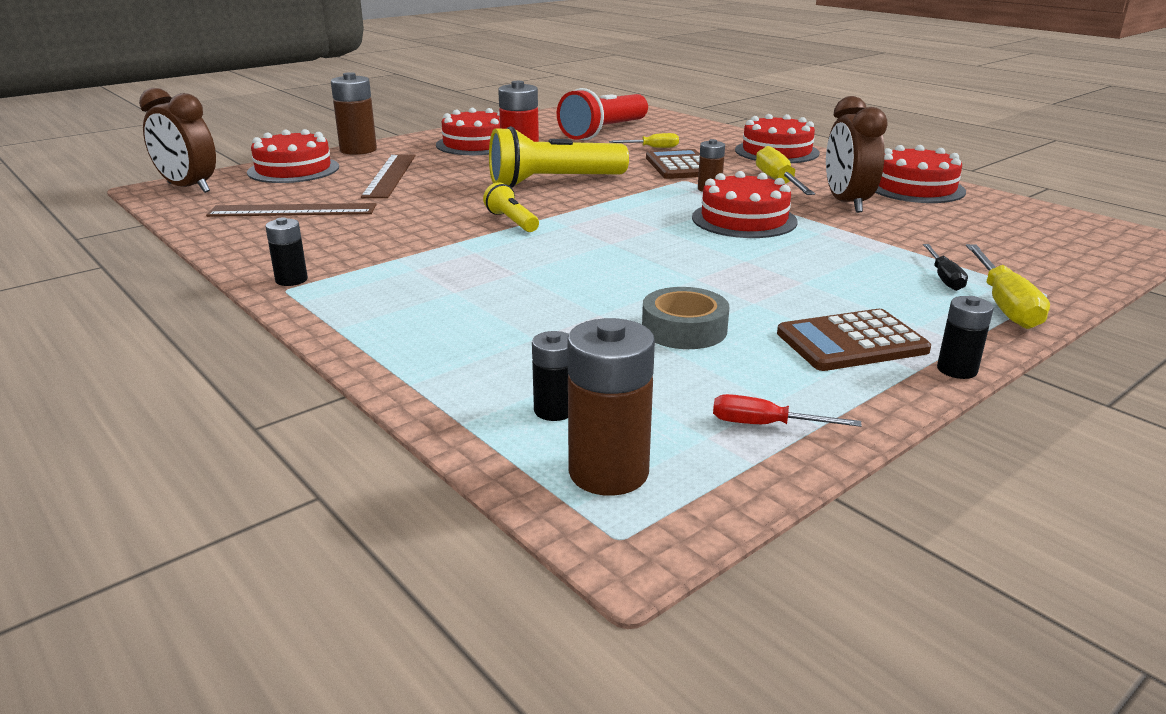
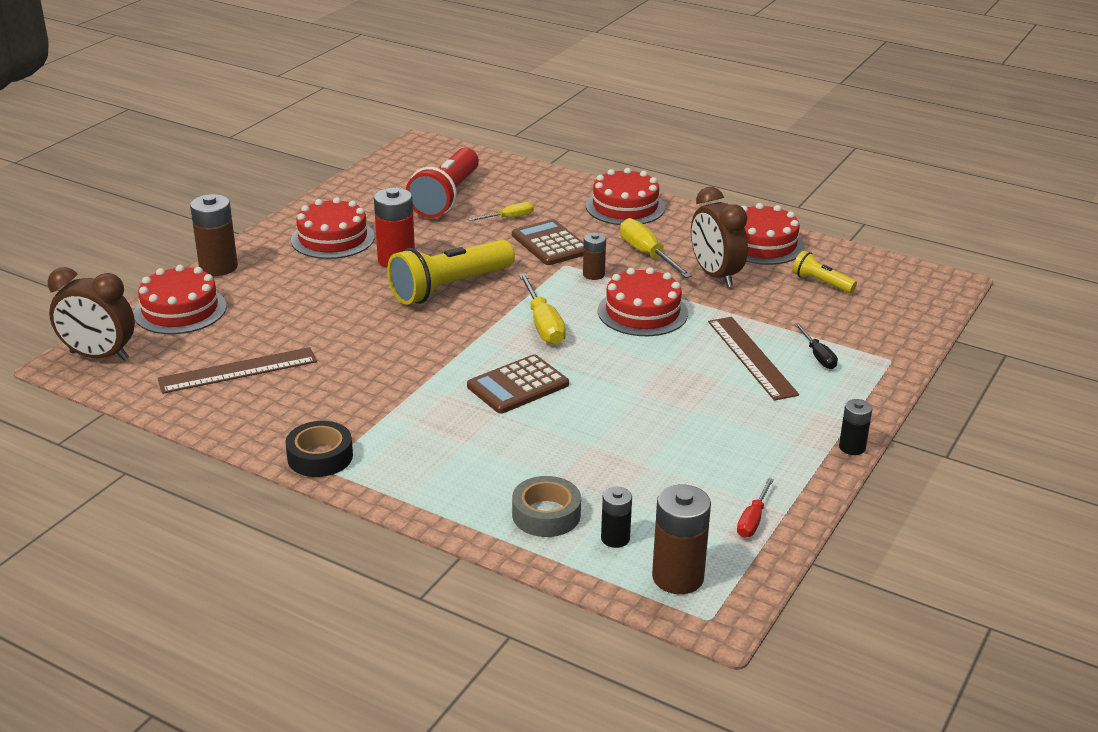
camera: 20 degrees left, 5 degrees up
(291, 280) = (320, 457): black battery -> black tape
(390, 175) = (286, 303): brown ruler -> brown ruler (751, 357)
(511, 221) = (450, 350): yellow flashlight -> yellow flashlight (821, 283)
(684, 329) = (660, 447): grey tape -> grey tape (546, 514)
(765, 425) = (753, 520): red screwdriver -> red screwdriver turned 60 degrees counterclockwise
(851, 342) = (777, 436): brown calculator -> brown calculator (518, 385)
(1004, 304) = (865, 377): yellow screwdriver -> yellow screwdriver (543, 324)

